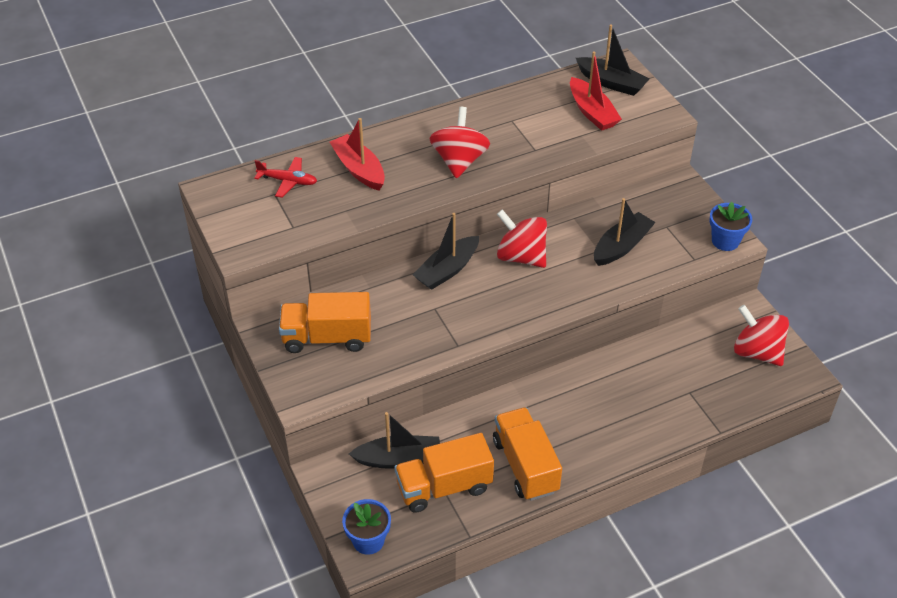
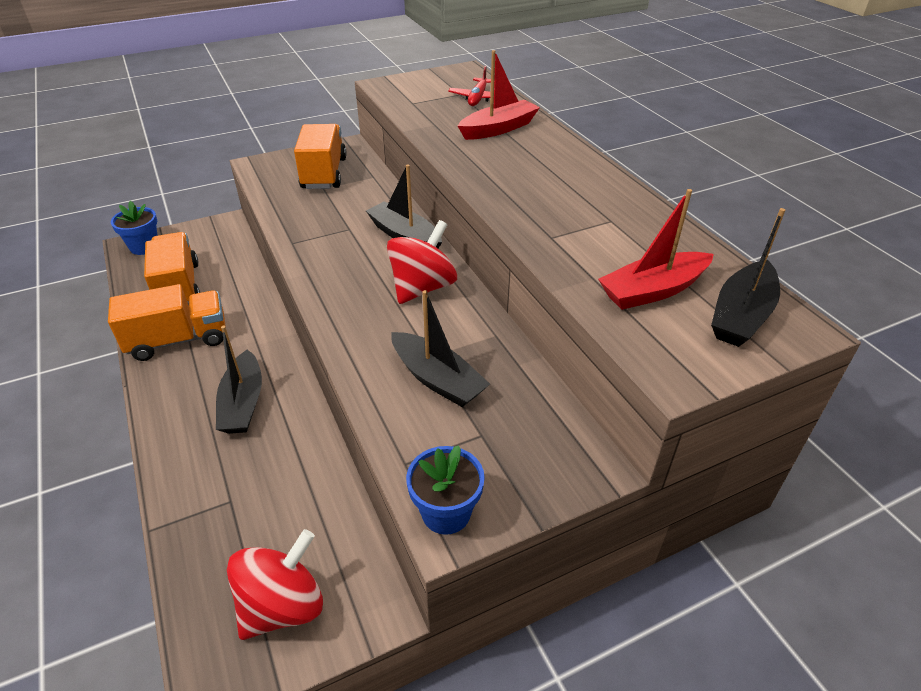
camera: 90 degrees right, 5 degrees down
(399, 459) = (223, 261): black boat -> black boat (243, 403)
(459, 161) = (520, 183): red spinning top -> none

